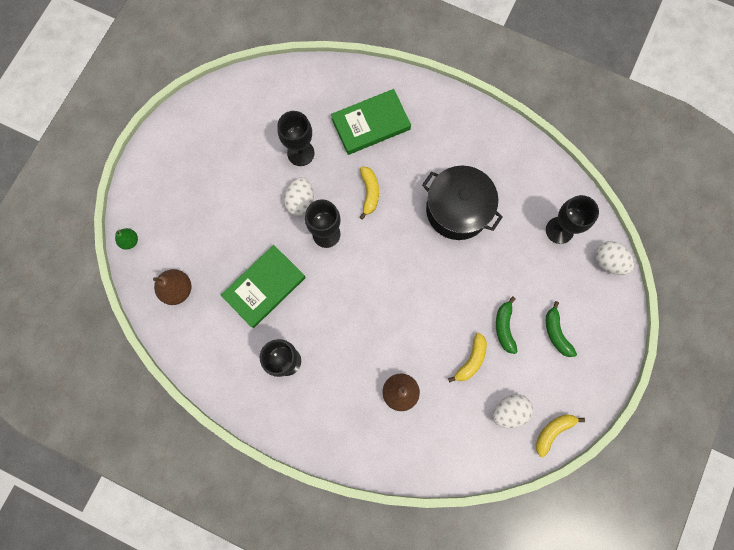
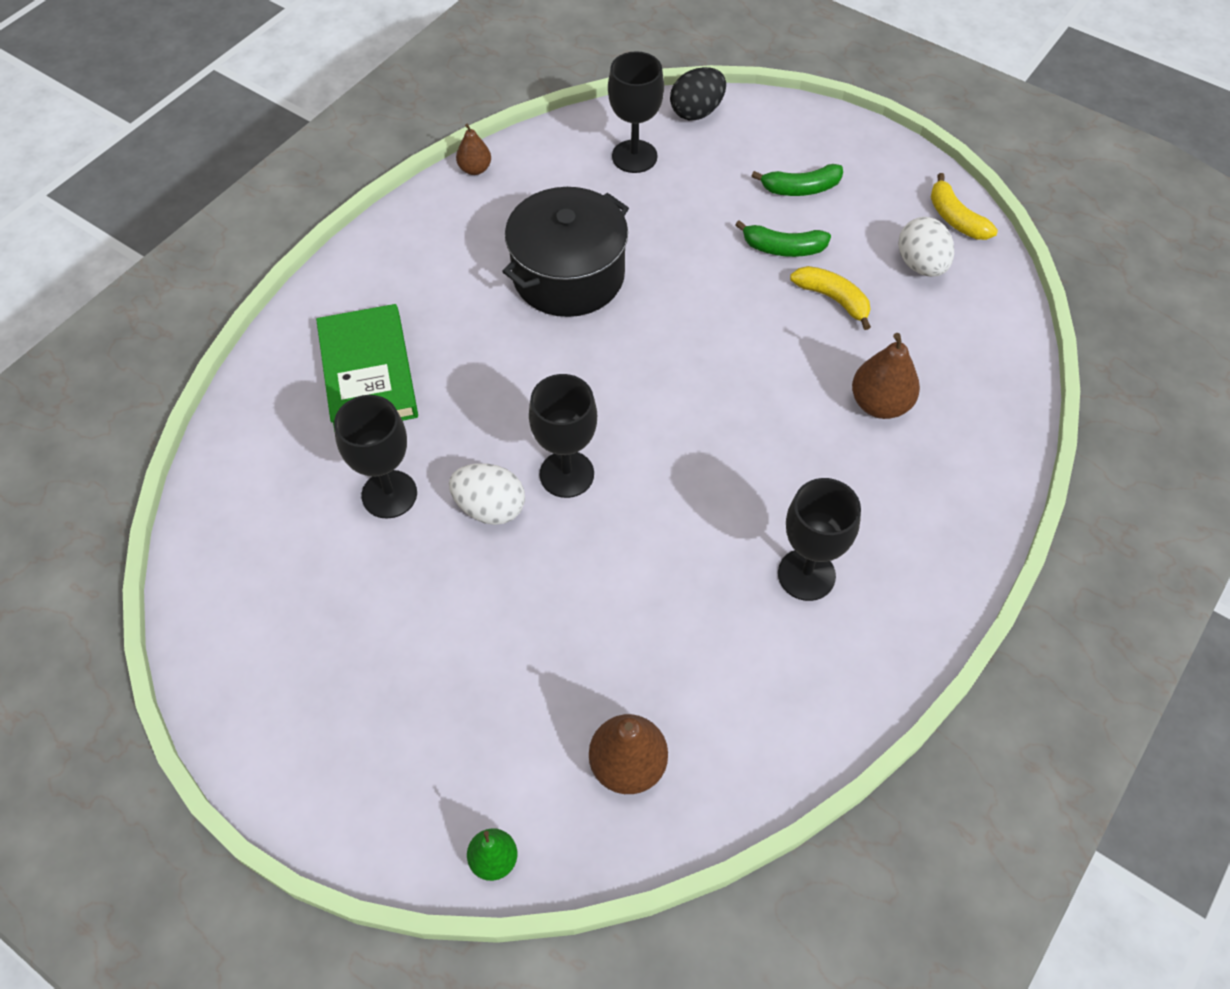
camera: 80 degrees left, 20 degrees down
(264, 287) = (652, 594): green book -> none
(369, 193) = (503, 394): yellow banana -> none
(527, 142) = (475, 169): none -> brown pear
(608, 261) = (696, 112): white egg -> black egg

